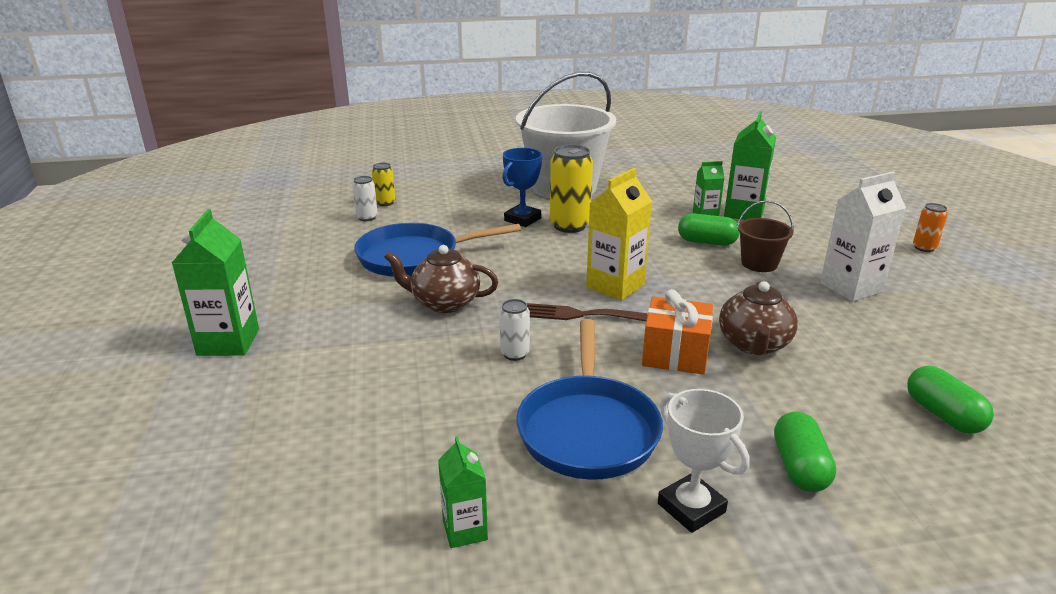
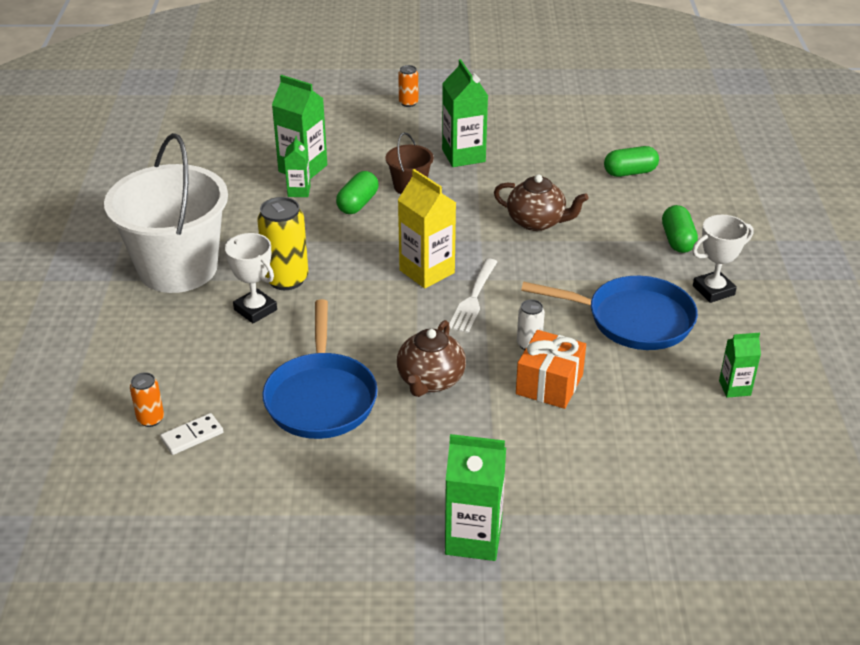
camera: 80 degrees left, 10 degrees up
(367, 217) = (192, 436): white can -> white domino
(385, 203) = (150, 419): yellow can -> orange can
(522, 219) = (255, 310): blue trophy -> white trophy
(583, 315) = (473, 298): brown fork -> white fork
(675, 354) = (544, 261): orange gift -> orange gift (549, 384)
(799, 467) = (677, 240): green capsule -> green capsule turned 75 degrees clockwise
(851, 287) = (463, 155): white carton -> green carton

